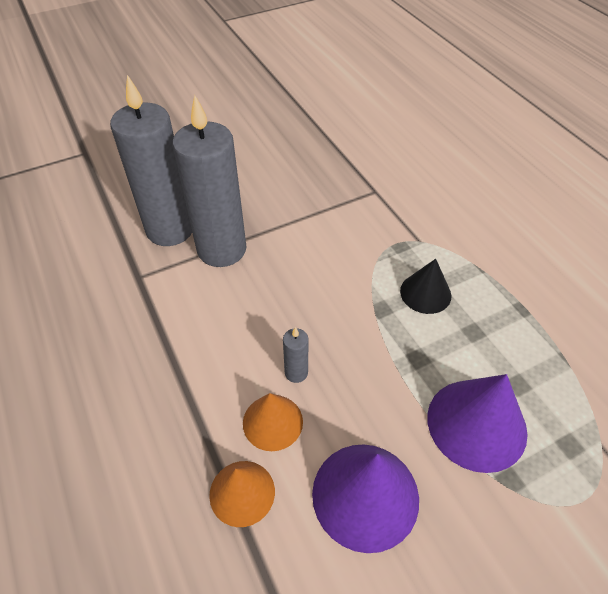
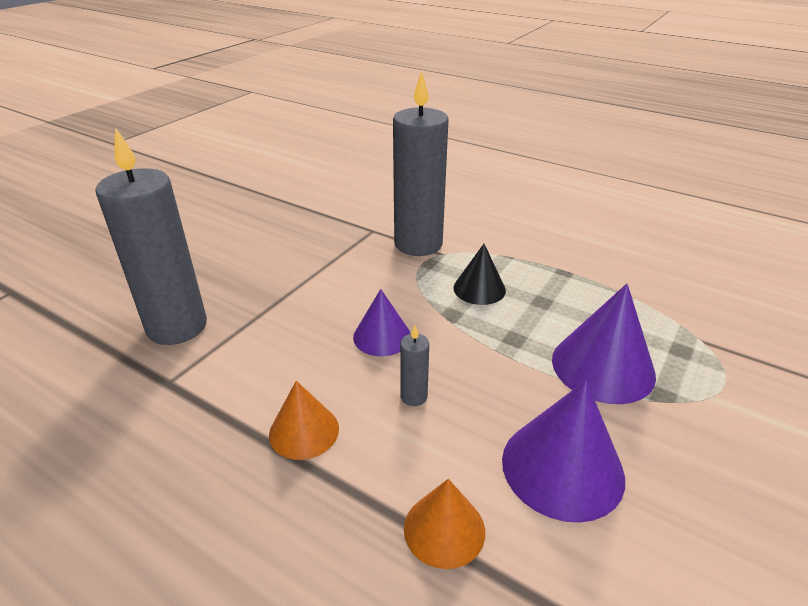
camera: 30 degrees left, 15 degrees down
(222, 249) = (252, 323): grey candle -> grey candle (418, 244)
(272, 422) = (424, 449): orange cone -> orange cone (304, 431)
(309, 305) = (382, 336): none -> purple cone

